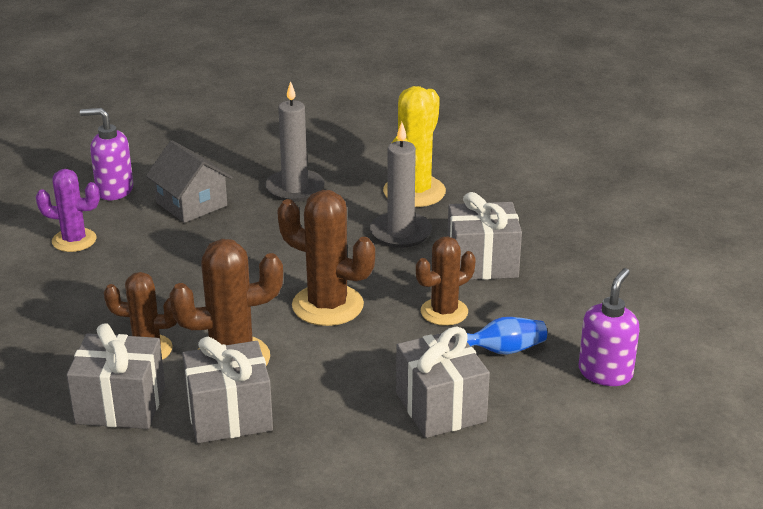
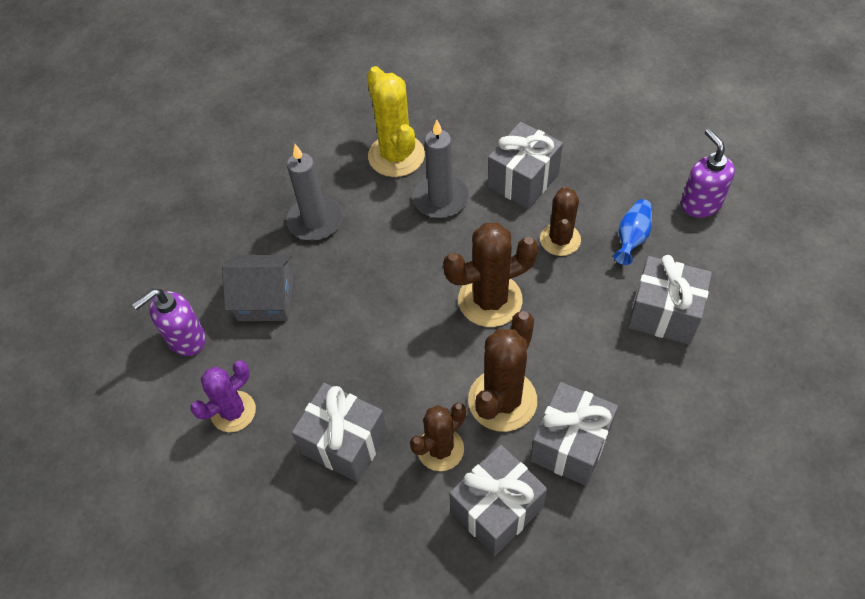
camera: 45 degrees left, 25 degrees up
(101, 302) = (344, 443): none -> grey gift

